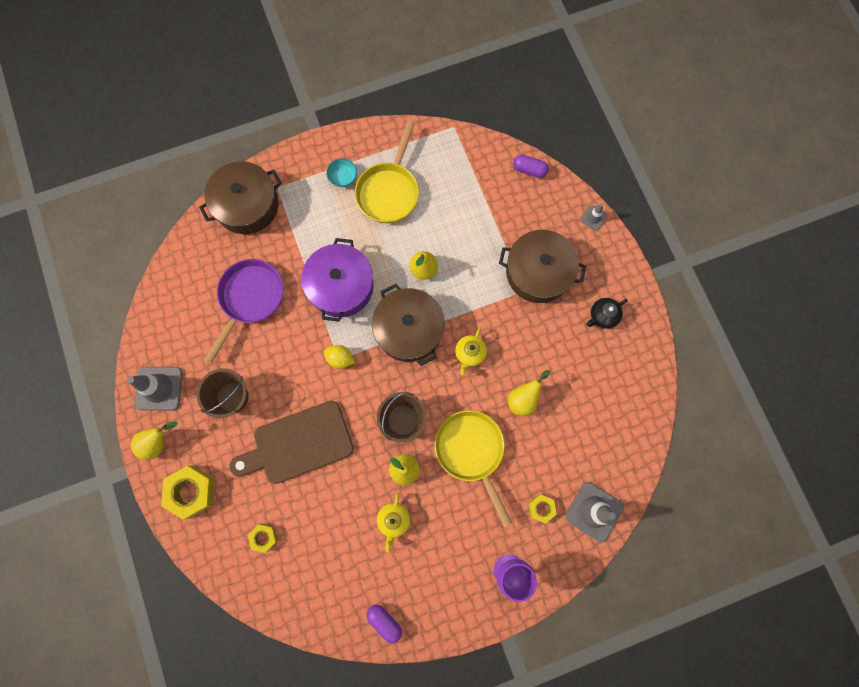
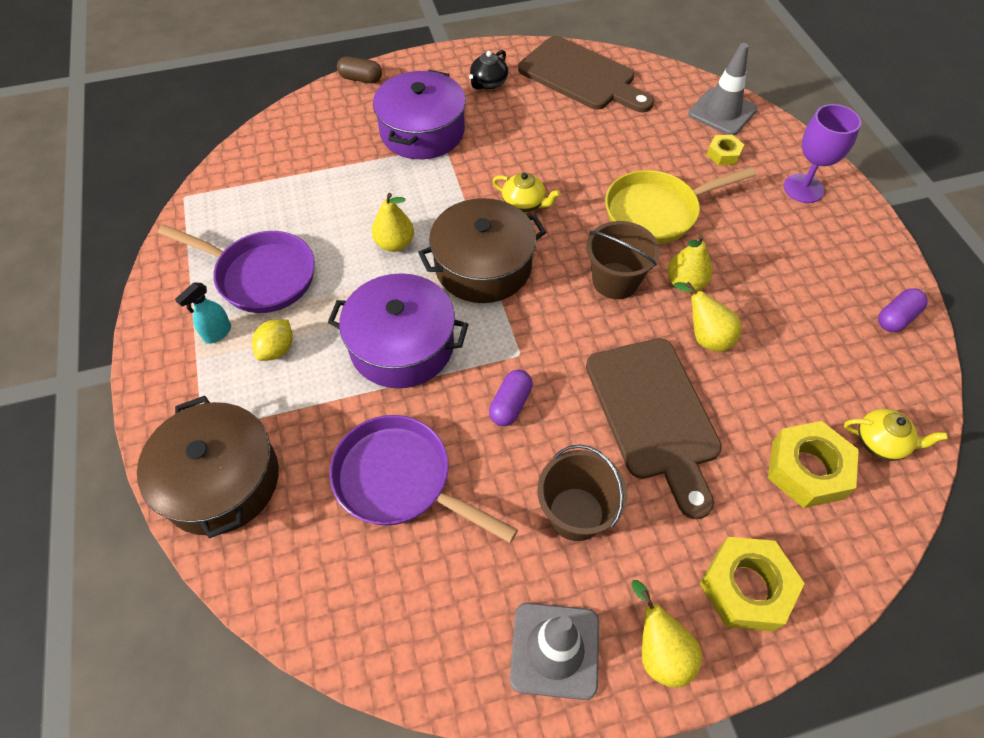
camera: 85 degrees left, 20 degrees down
(264, 537) = (807, 469): yellow nut -> yellow nut, size x1.82
(340, 359) = (519, 351): yellow lemon -> yellow lemon (277, 349)
(343, 178) = (217, 333): turquoise bowl -> turquoise spray bottle
(389, 191) = (261, 276): yellow pan -> purple pan
(393, 520) = (757, 300): yellow teapot -> yellow teapot (881, 443)
(523, 399) = (587, 158): yellow pear -> yellow pear (705, 336)
(529, 170) = (278, 127): purple capsule -> purple capsule (510, 404)
(538, 272) = (422, 131): brown pot -> purple pot
(593, 217) = (361, 79): grey traffic cone -> brown capsule
(602, 316) = (488, 83): black teapot -> black teapot turned 60 degrees clockwise
(623, 392) = (581, 76): none -> brown cutting board

